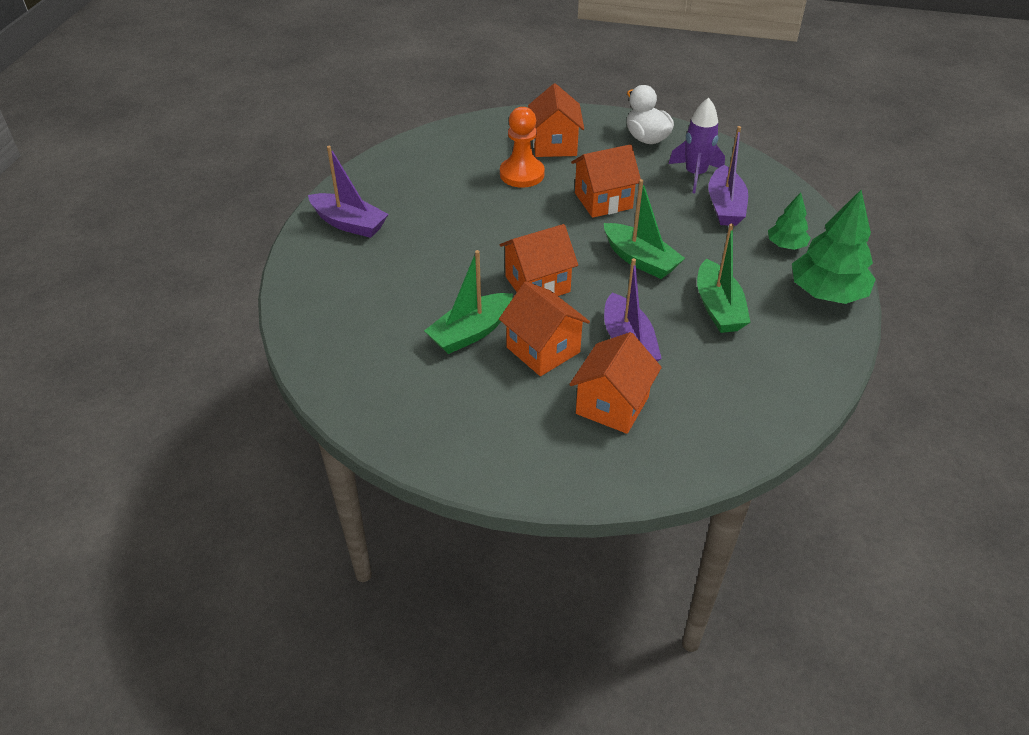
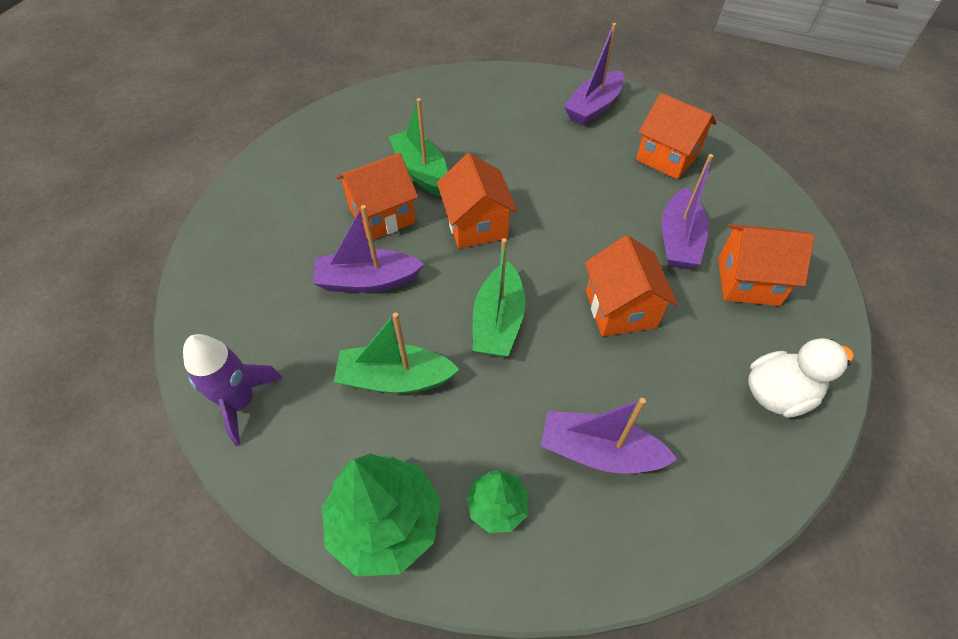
camera: 100 degrees right, 10 degrees up
(522, 174) = (678, 240): orange pawn -> purple boat
(612, 405) = (294, 252): orange house -> orange house (667, 157)
(640, 260) = (498, 321): green boat -> green boat turned 45 degrees counterclockwise
(695, 175) = (681, 435): purple rocket -> purple rocket (240, 402)

